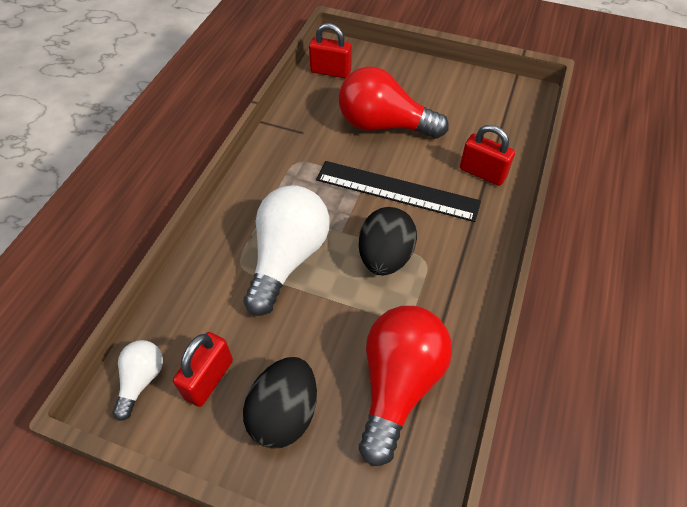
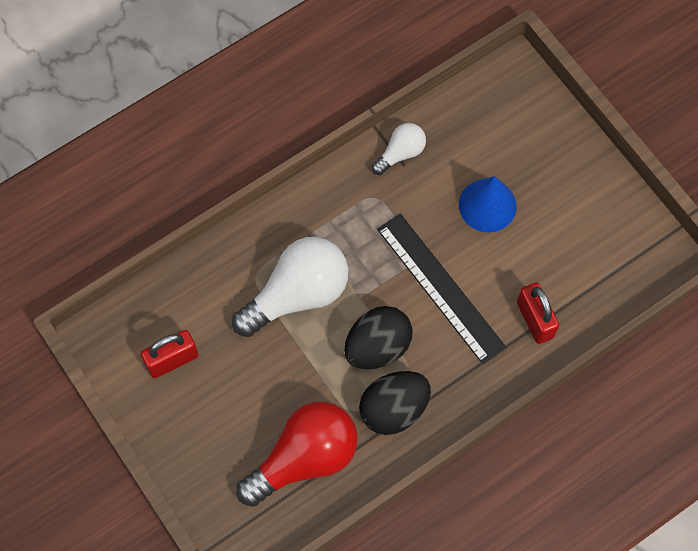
camera: 35 degrees right, 15 degrees up
(141, 380) = (125, 328): white light bulb -> white light bulb (400, 153)
(284, 413) = (208, 423): black egg -> black egg (394, 409)
(330, 72) = (487, 102): red padlock -> none
(384, 125) = (487, 205): red light bulb -> blue cone

